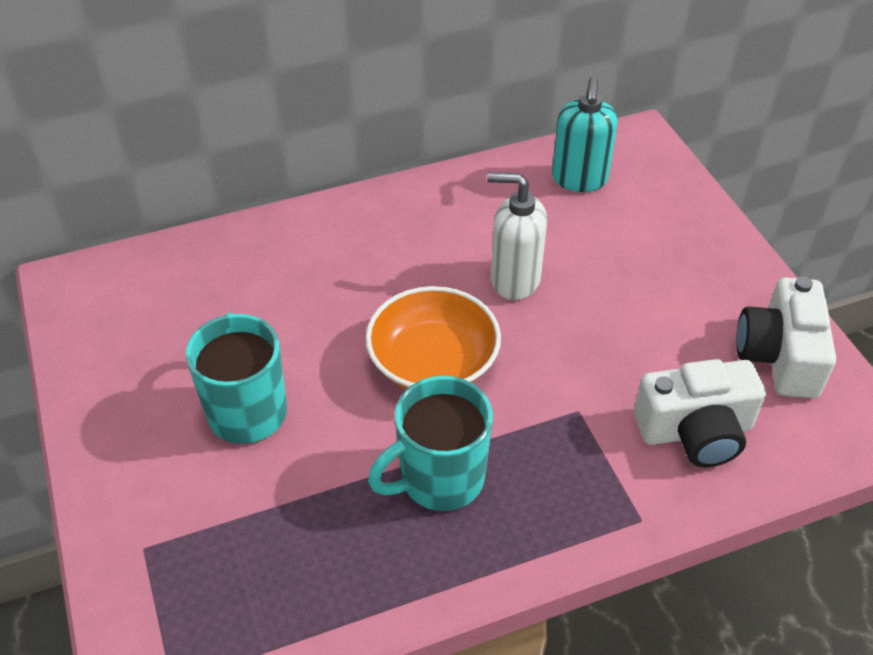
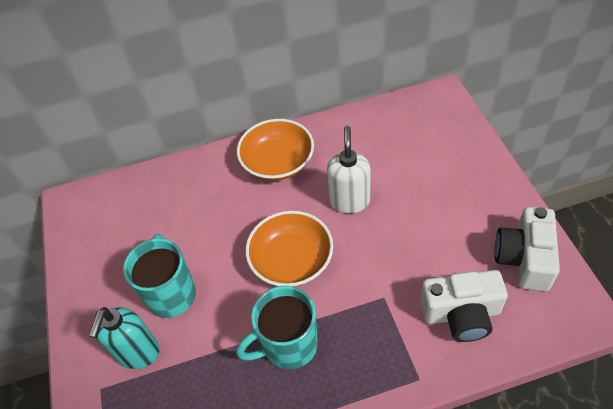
camera: 10 degrees right, 5 degrees up
(399, 227) = (278, 162): none -> orange bowl
(514, 280) = (349, 201): white soap dispenser -> white soap dispenser turned 75 degrees clockwise
(579, 179) = (398, 127): turquoise soap dispenser -> turquoise soap dispenser (138, 353)

